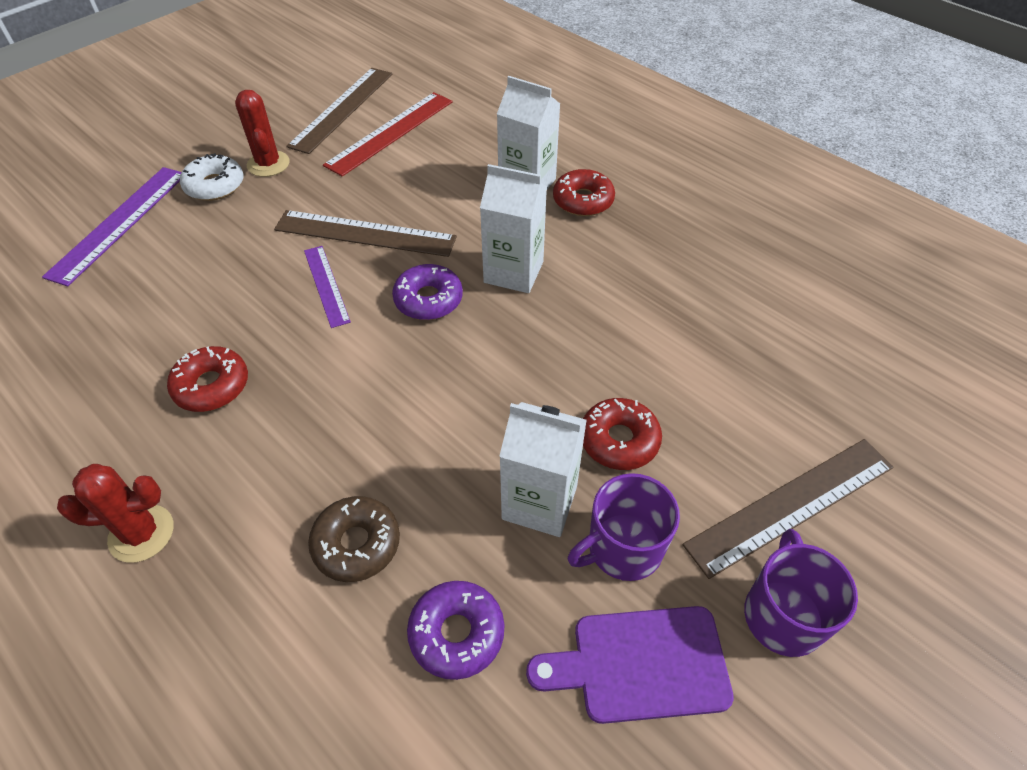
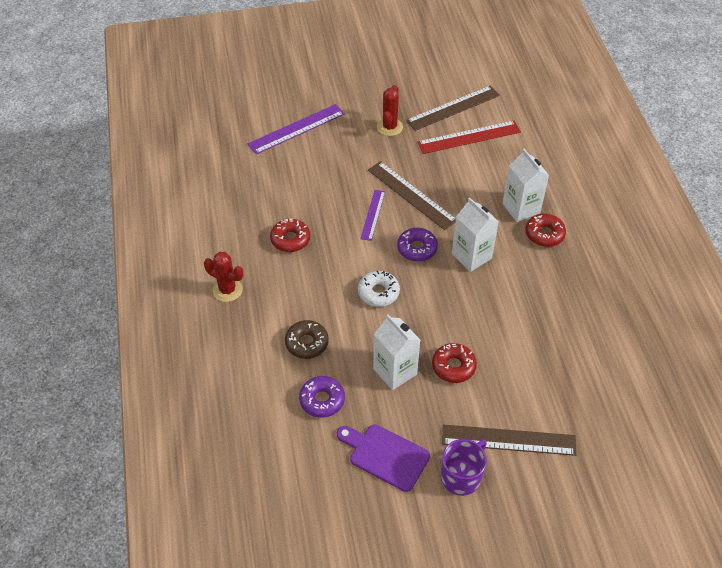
camera: 35 degrees right, 0 degrees up
(215, 186) = (354, 128): white donut -> white donut (378, 292)
(623, 548) = (415, 410): purple mug -> none

